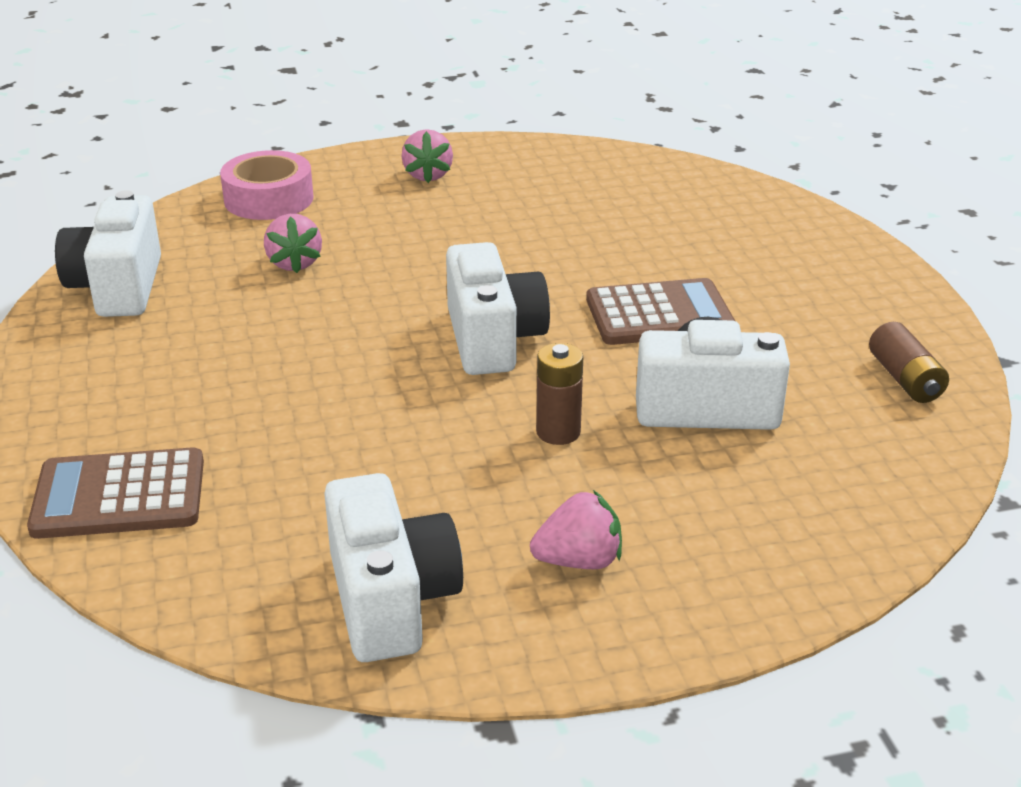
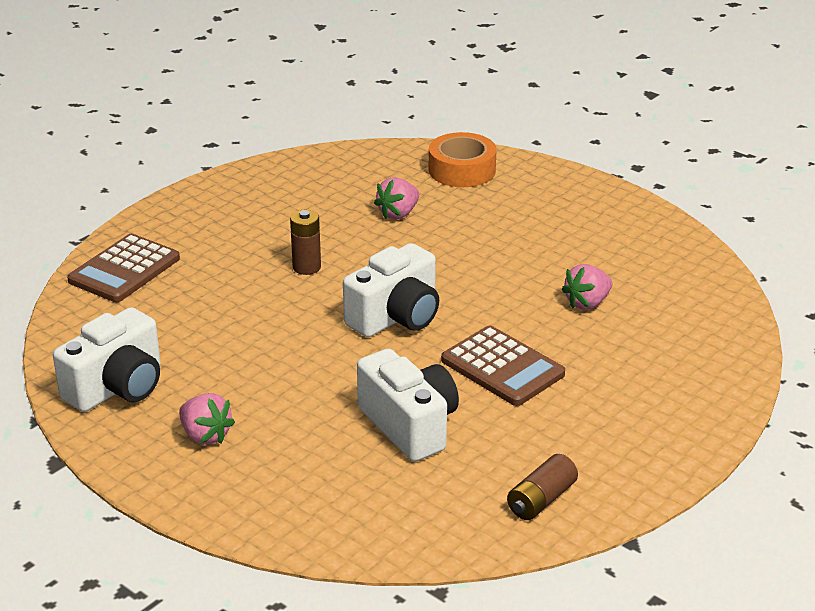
camera: 55 degrees right, 0 degrees up
(118, 287) = (305, 174): white camera -> none
(119, 496) = (124, 270): brown calculator -> brown calculator turned 105 degrees counterclockwise
(269, 199) = (462, 170): pink tape -> orange tape
(428, 175) = (570, 208): pink strawberry -> pink strawberry (587, 303)
(558, 432) = (322, 380): brown battery -> brown battery (306, 267)

